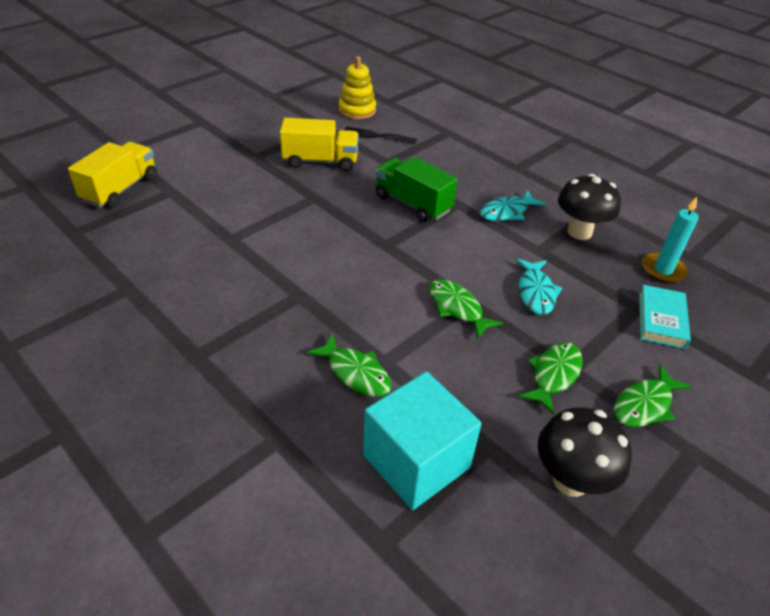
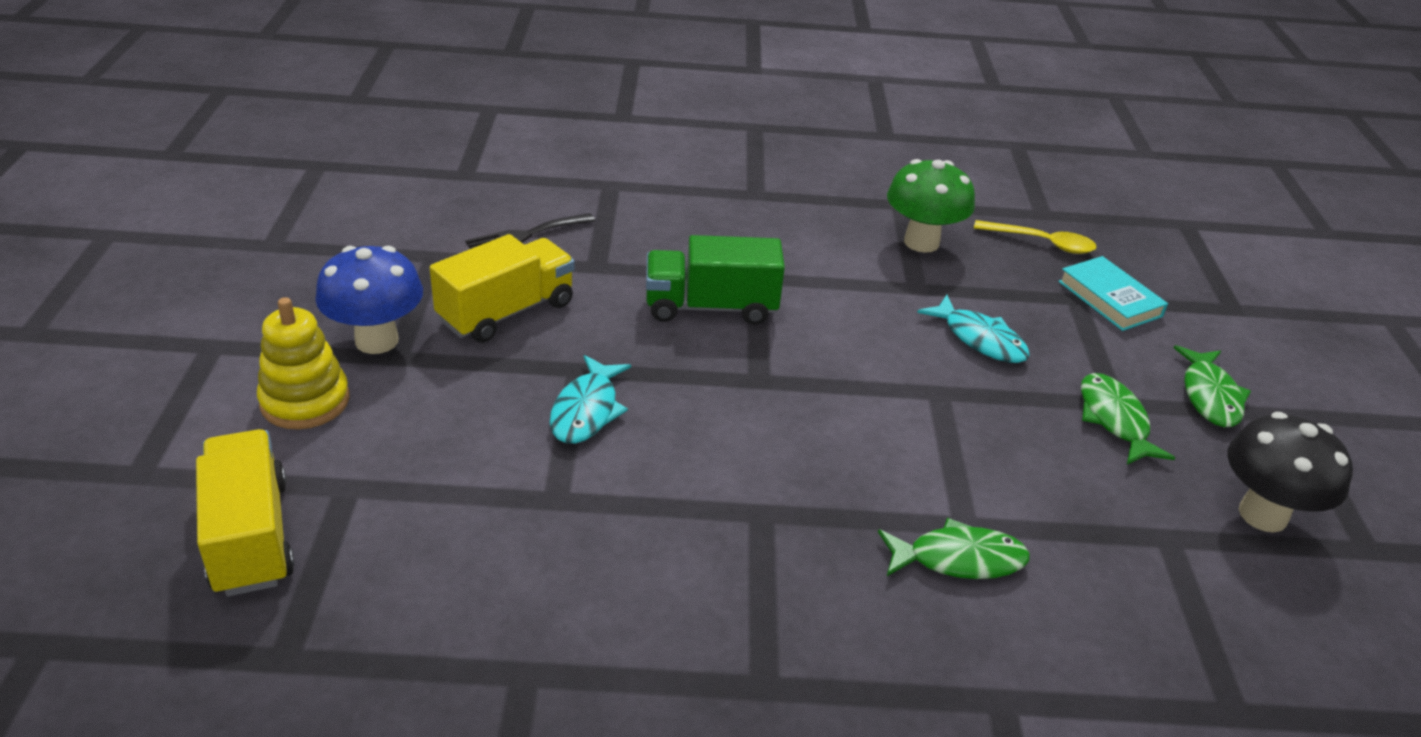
camera: 45 degrees left, 5 degrees down
(256, 147) = (377, 340): none -> blue mushroom
(357, 110) = (442, 209): yellow stacking toy -> yellow stacking toy (305, 401)
(416, 461) = (1143, 605): turquoise cube -> none
(457, 308) = (939, 408): green fish -> none
(507, 212) = (823, 258): turquoise fish -> turquoise fish (587, 410)
(579, 232) = (921, 242): black mushroom -> green mushroom
(663, 270) = (1042, 243): turquoise candle -> yellow spoon

